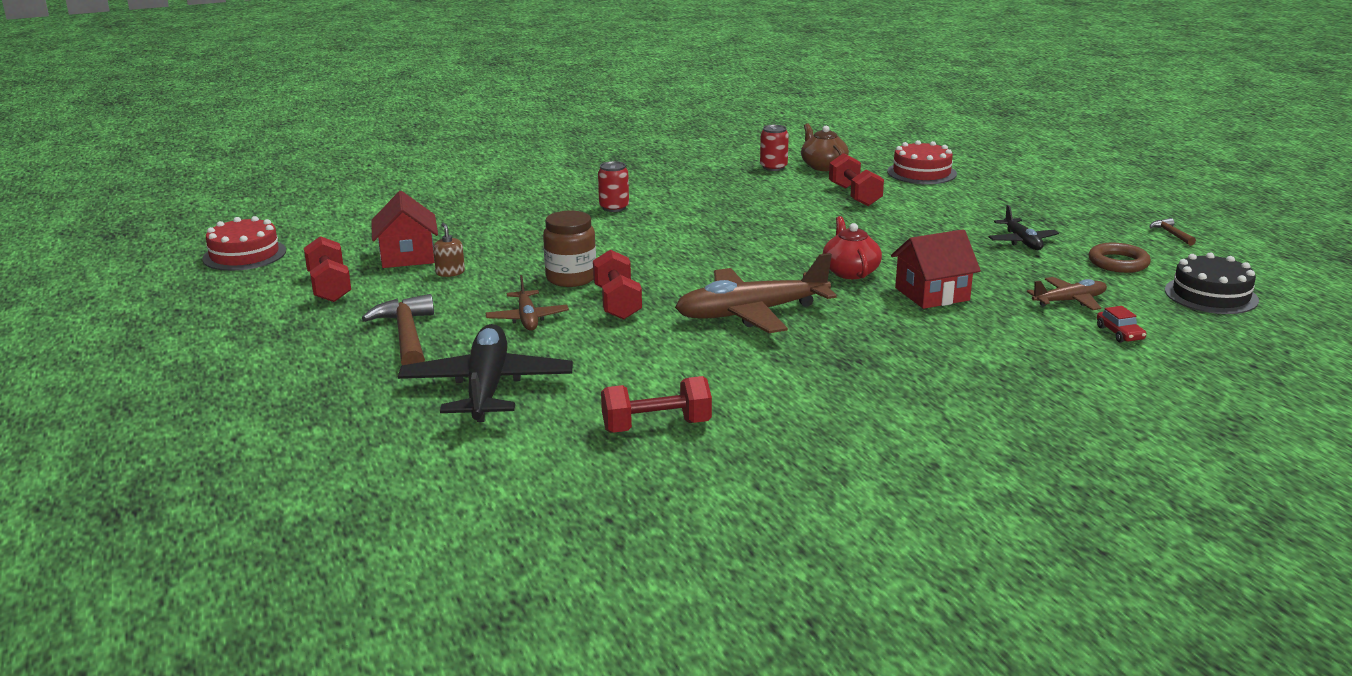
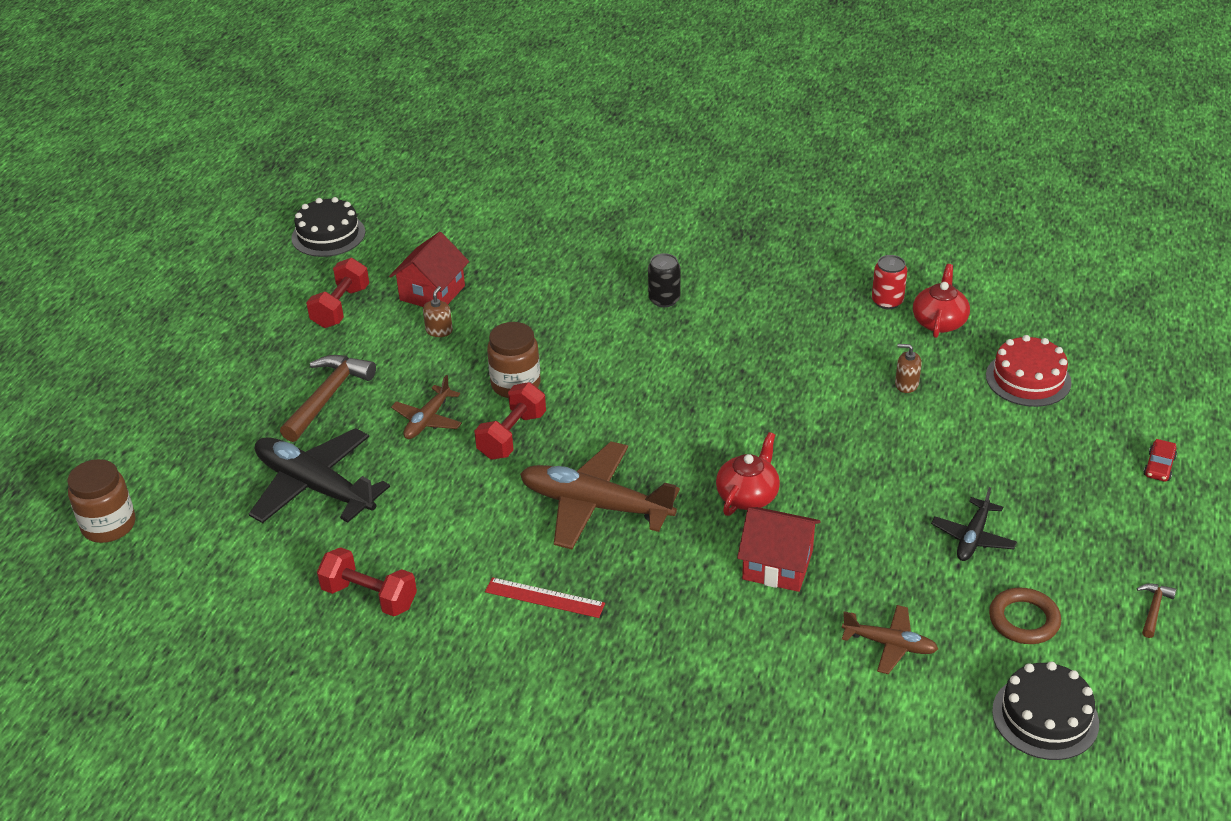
camera: 40 degrees right, 15 degrees up
(244, 255) = (328, 235): red cake -> black cake
(300, 489) = (109, 525): none -> brown jar
(487, 387) = (314, 487): black plane -> black plane turned 90 degrees counterclockwise
(614, 207) = (664, 299): red can -> black can
(802, 370) = (544, 598): none -> red ruler
(823, 166) = (939, 321): brown teapot -> red teapot
(854, 195) = (906, 384): red dumbbell -> brown soap dispenser
(1120, 333) = (871, 712): red car -> red car (1159, 466)

